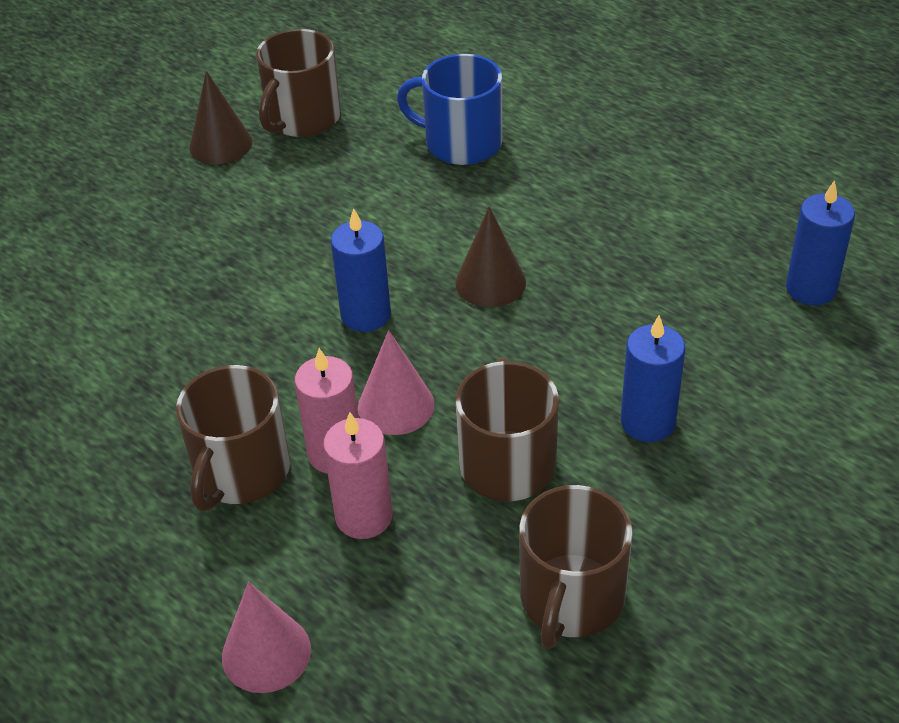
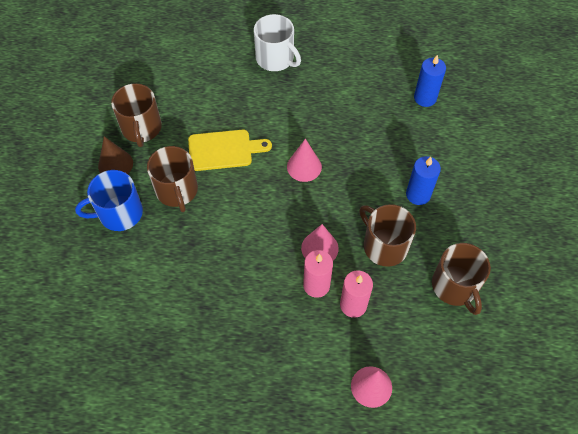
camera: 40 degrees left, 15 degrees up
(241, 472) = (287, 319): brown mug -> brown mug (177, 190)
(365, 315) = (267, 213): blue candle -> none
(389, 200) = (224, 150): none -> yellow cutting board
(461, 143) = (228, 102): blue mug -> blue mug (119, 213)
(490, 282) = (304, 166): brown cone -> pink cone
(598, 120) = (275, 58): none -> white mug

